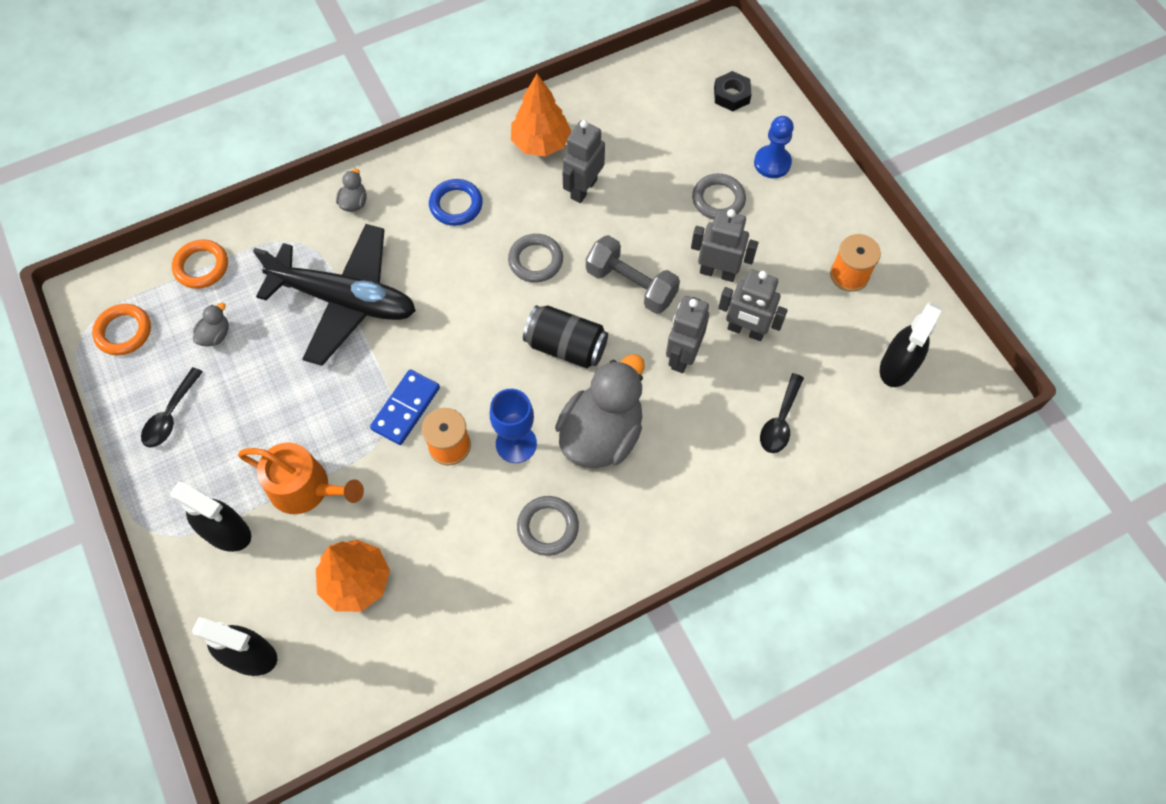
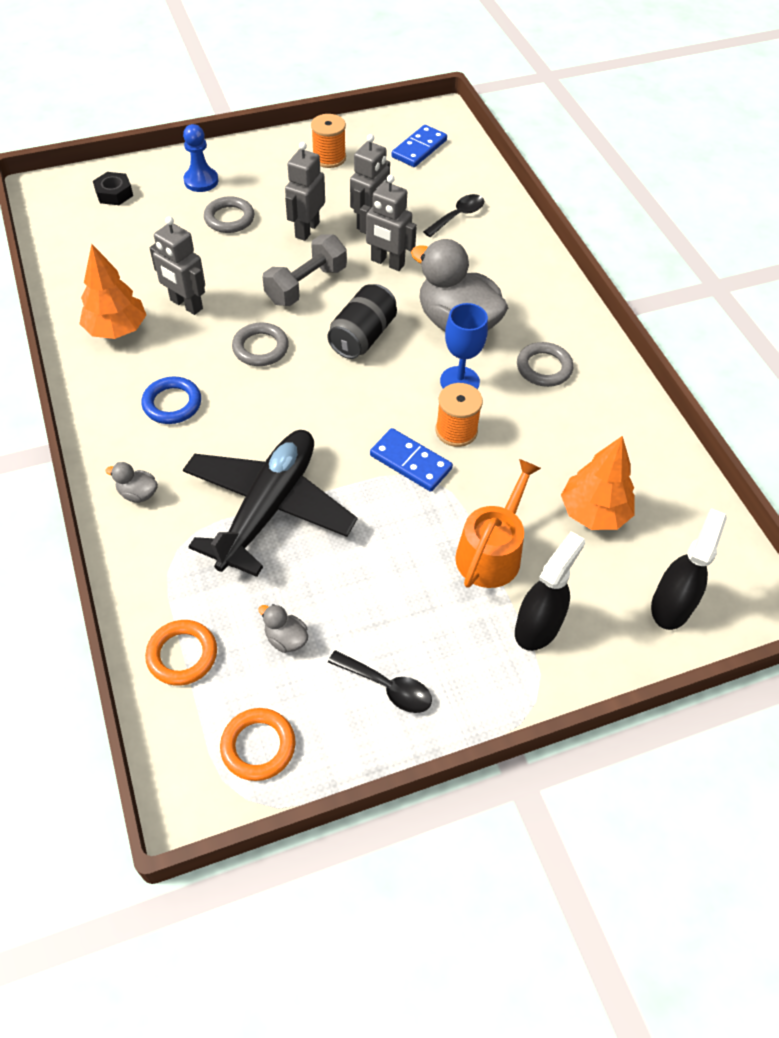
camera: 85 degrees left, 10 degrees down
(780, 421) = (458, 216): black spoon -> black spoon turned 75 degrees counterclockwise
(897, 367) = (419, 149): black spray bottle -> blue domino

